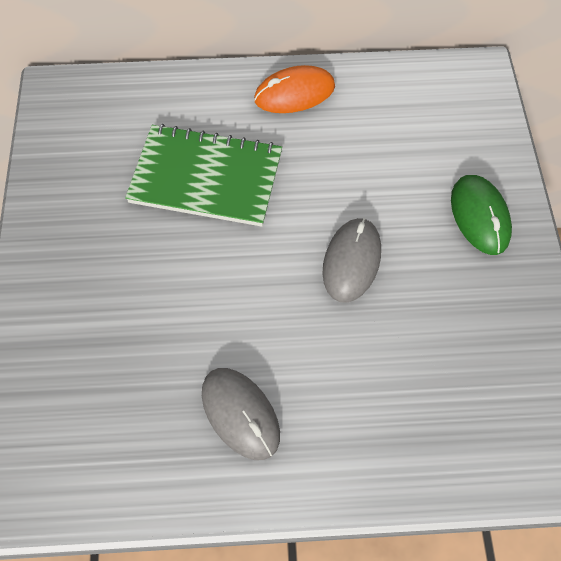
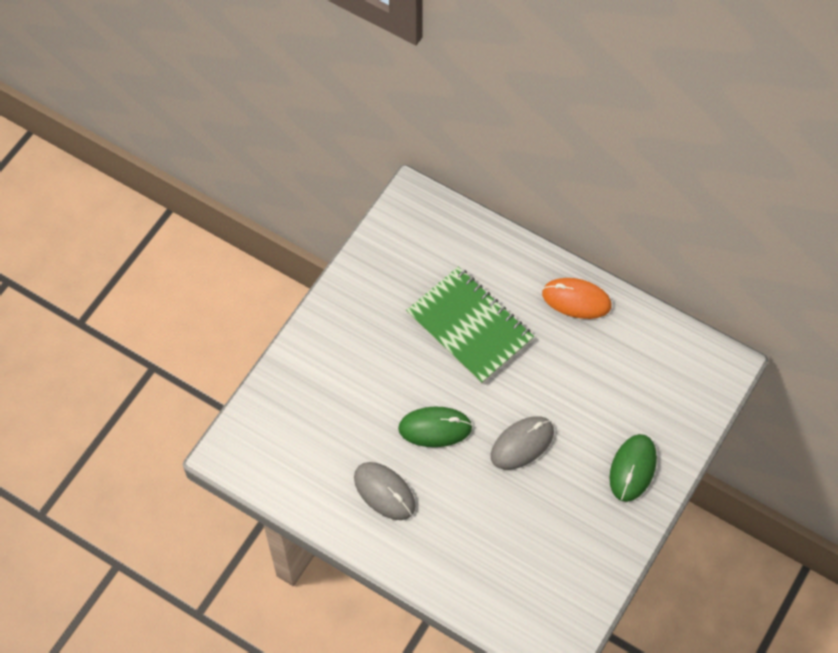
camera: 35 degrees right, 0 degrees up
(240, 414) = (384, 492): grey mouse -> grey mouse turned 45 degrees counterclockwise
(246, 303) = (435, 428): none -> green mouse

